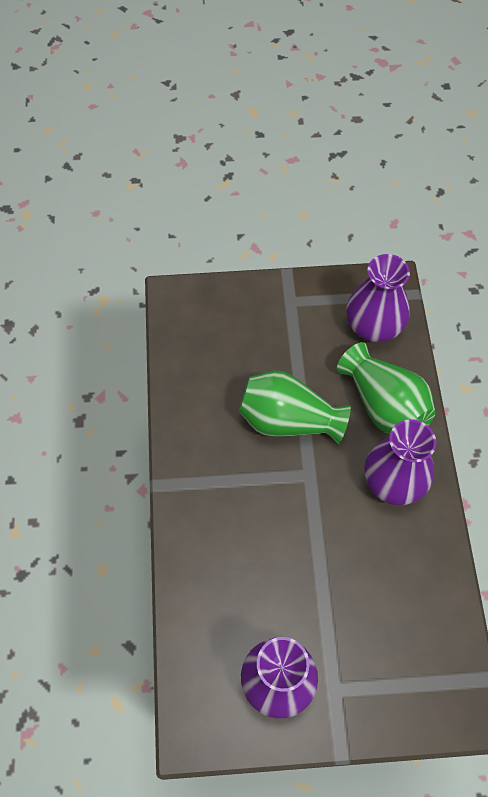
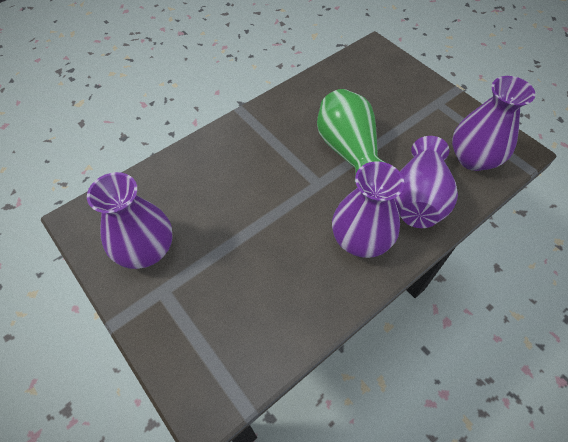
camera: 55 degrees right, 5 degrees down
(384, 405) = (417, 199): green vase -> purple vase

